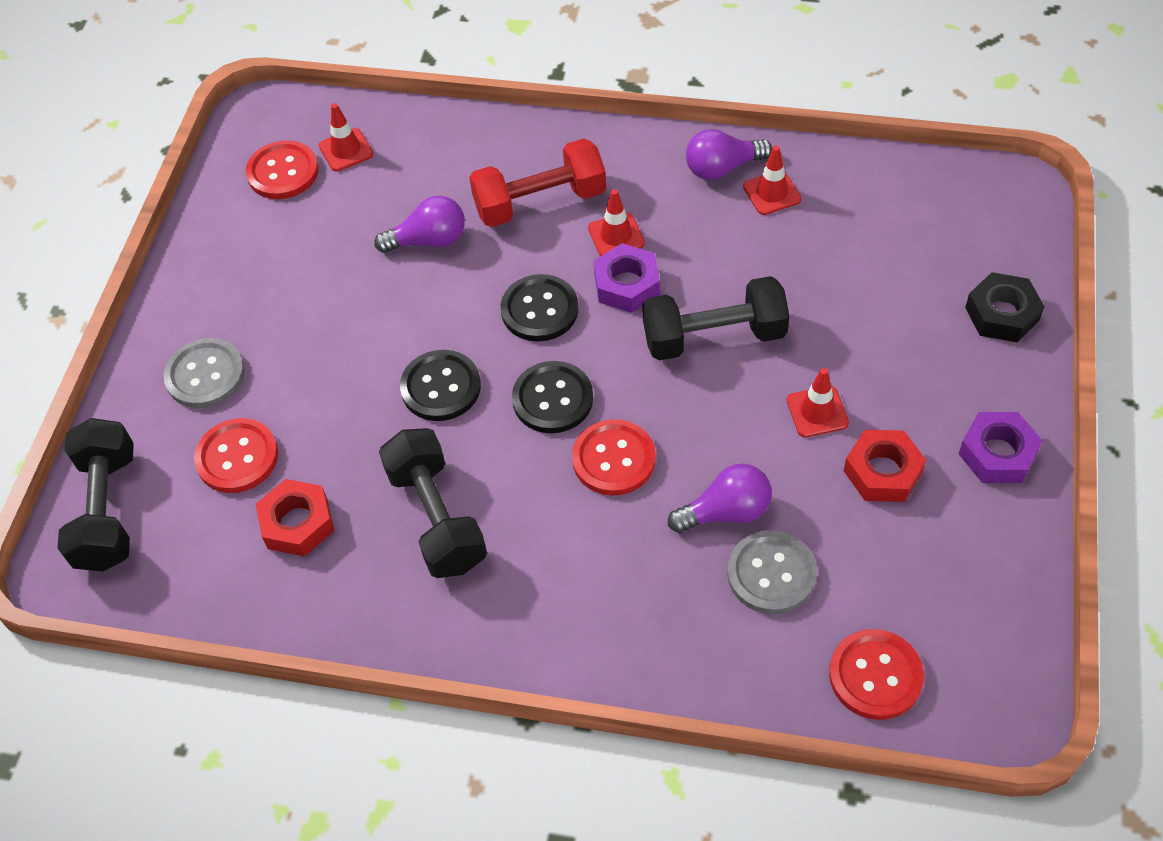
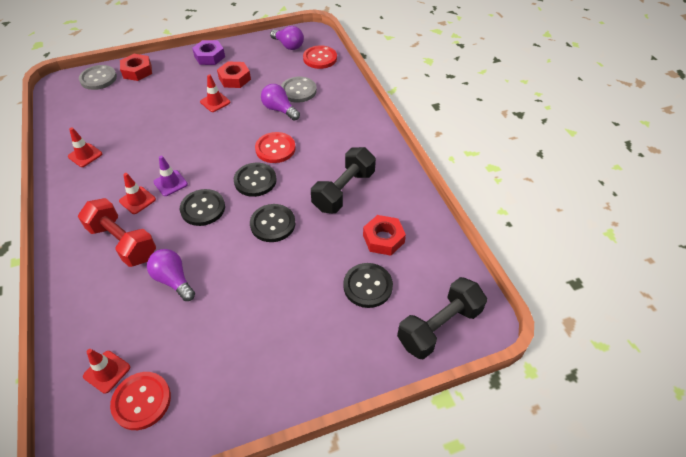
camera: 125 degrees left, 5 degrees down
(205, 375) = (328, 337): grey button -> grey button (98, 78)
(237, 457) = (367, 286): red button -> black button
(627, 284) = (170, 183): purple nut -> purple traffic cone
(714, 337) = (189, 143): black dumbbell -> none
(722, 168) = (71, 178): purple light bulb -> purple light bulb (288, 45)
(1002, 314) = (137, 71): black nut -> red nut

